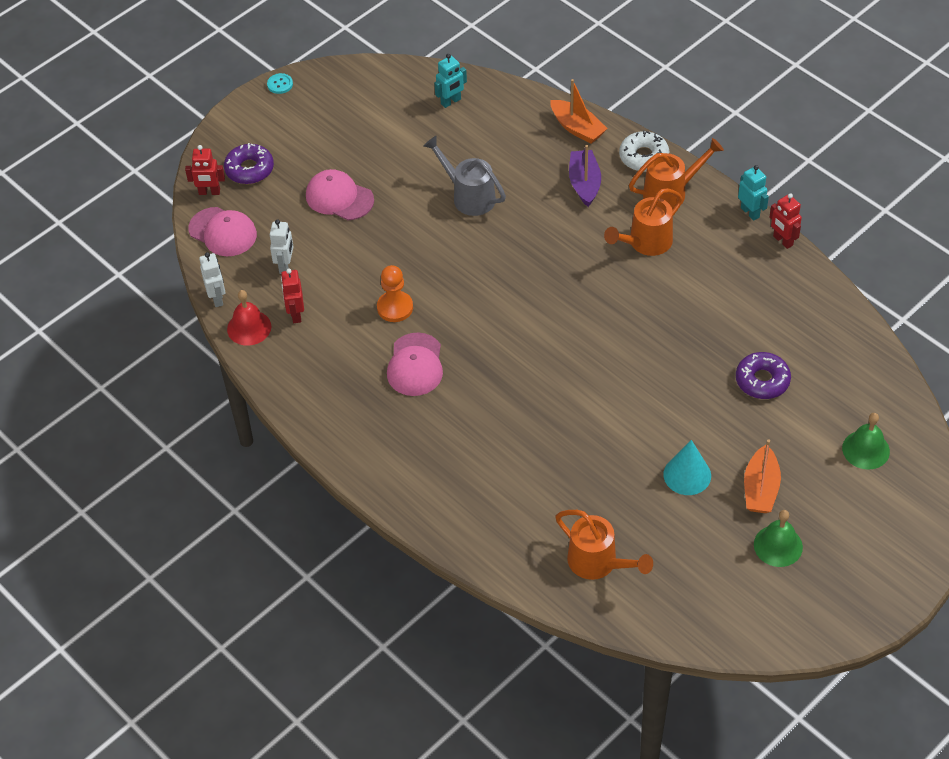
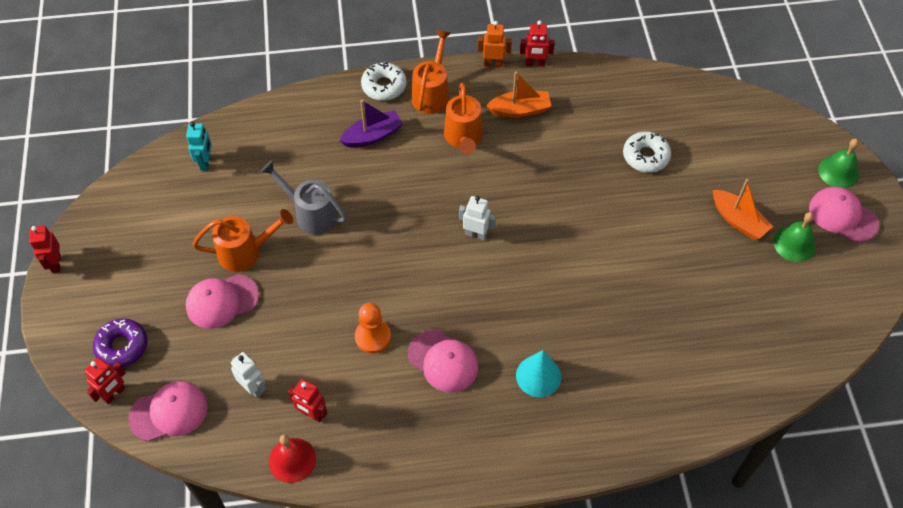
camera: 55 degrees left, 5 degrees up
(217, 298) = (236, 464): white robot -> white robot (476, 234)
(280, 84) = (56, 263): turquoise button -> red robot
(468, 196) = (311, 214): grey watering can -> grey watering can turned 45 degrees clockwise
(577, 128) = (316, 105): orange boat -> orange boat (520, 110)
(584, 183) = (373, 136): purple boat -> purple boat turned 120 degrees clockwise
(598, 563) = (731, 363): orange watering can -> orange watering can (246, 252)
(687, 475) = (692, 255): turquoise cone -> turquoise cone (538, 376)
(750, 212) = (493, 63): turquoise robot -> orange robot
(762, 380) = (645, 156): purple donut -> white donut
(851, 568) = (842, 216): none -> pink cap
(866, 449) = (750, 141): green bell -> green bell (838, 172)

